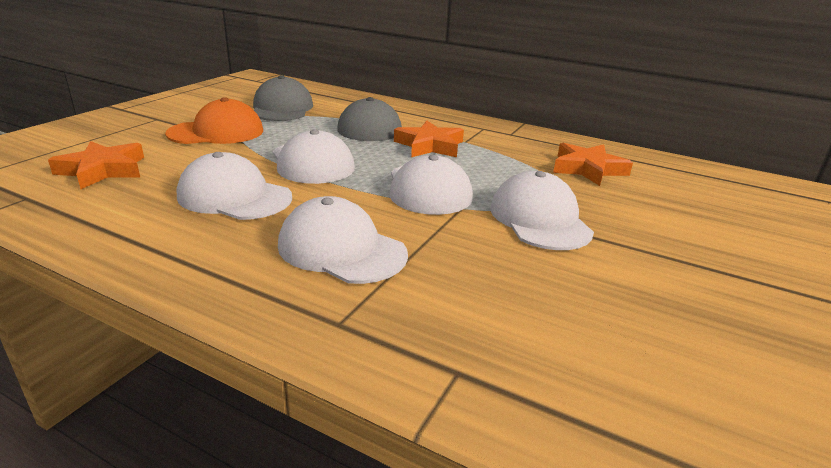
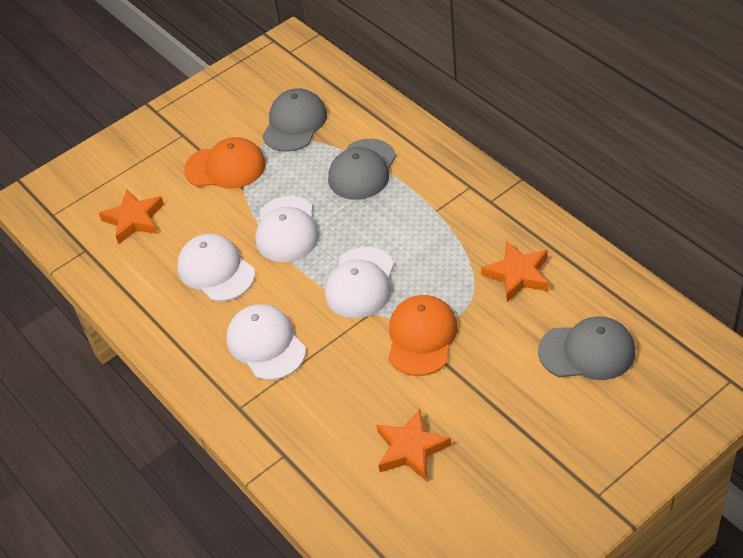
camera: 30 degrees right, 20 degrees up
(430, 146) = (398, 214): orange star -> orange star (411, 449)
(539, 219) = (421, 337): white cap -> orange cap
(722, 208) = (587, 351): none -> grey cap

